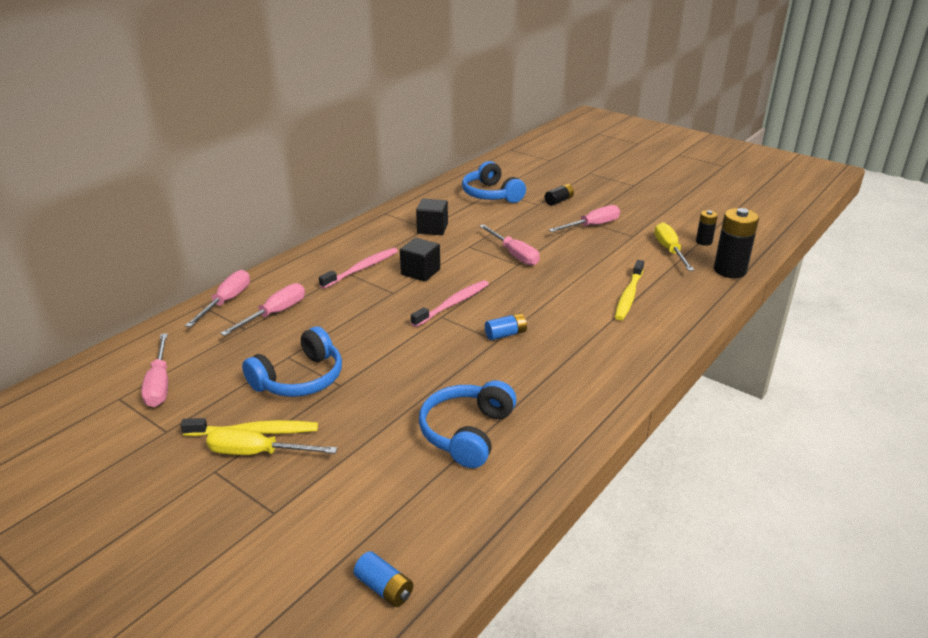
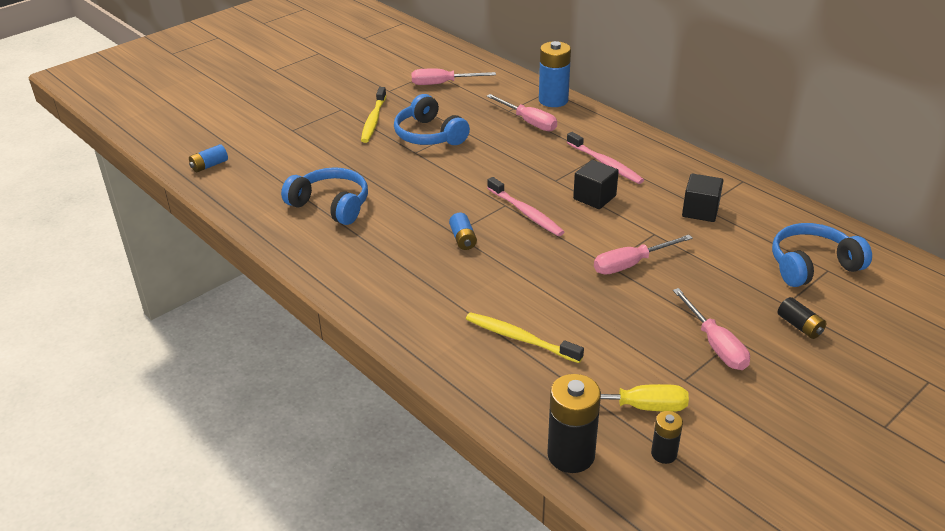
camera: 100 degrees right, 5 degrees up
(227, 301) = (553, 100): pink screwdriver -> blue battery
(257, 453) = (350, 122): yellow screwdriver -> none

